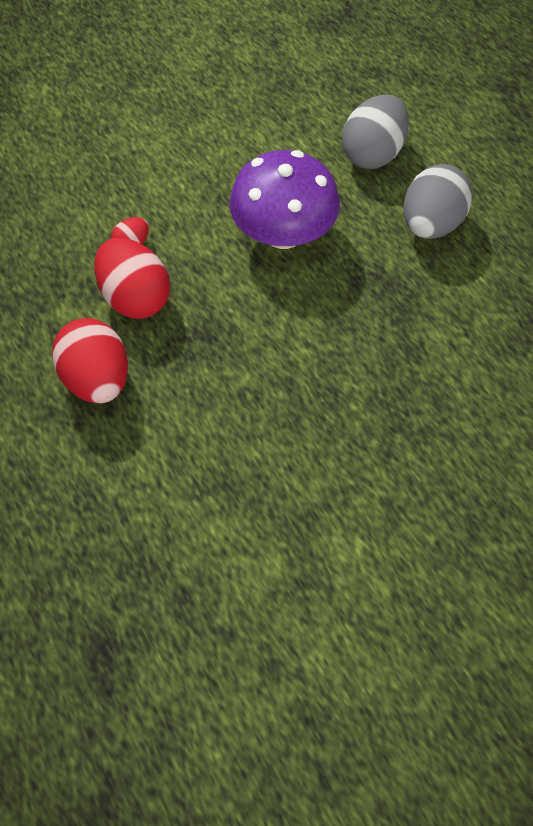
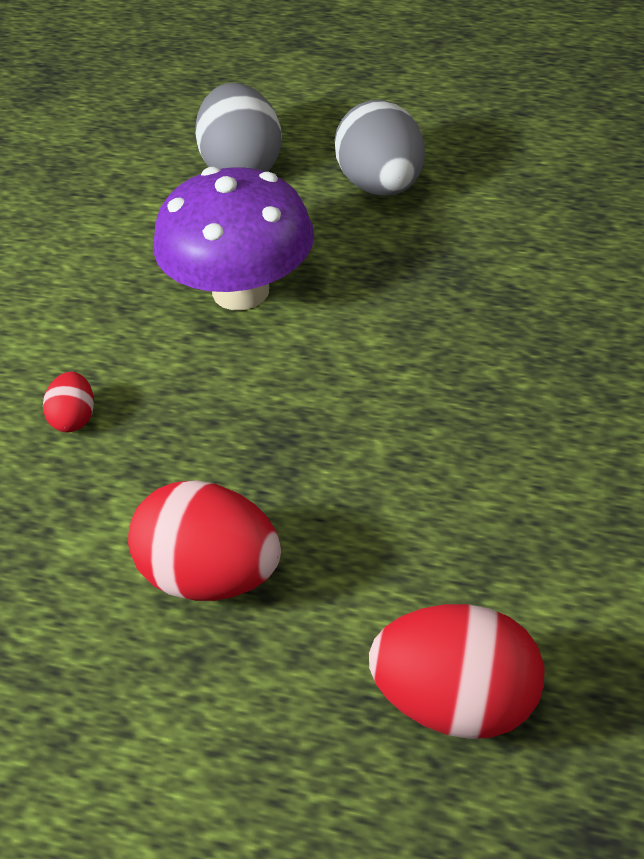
camera: 40 degrees left, 15 degrees down
(135, 298) = (149, 465): red egg -> red egg (457, 704)

